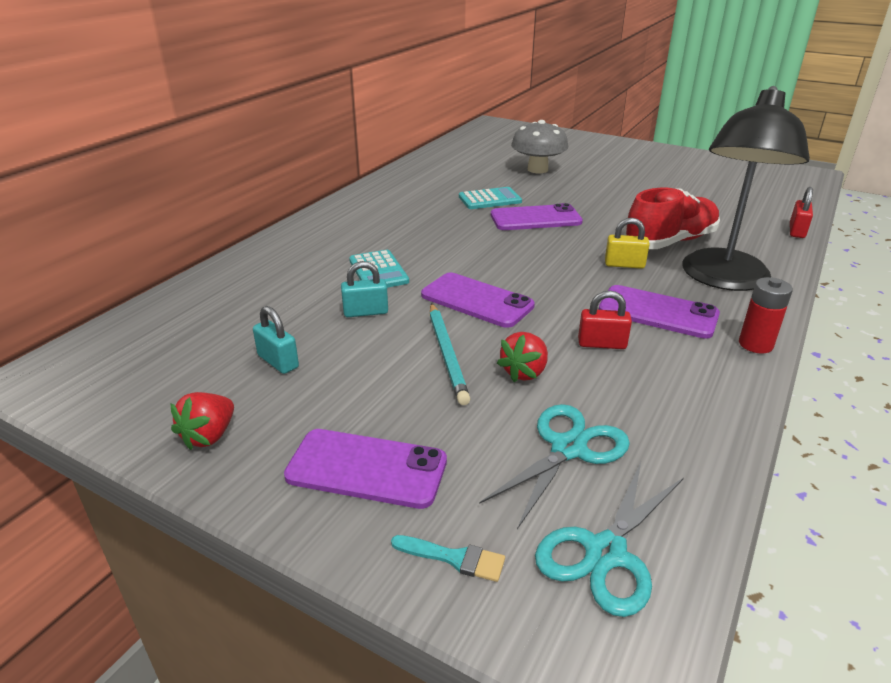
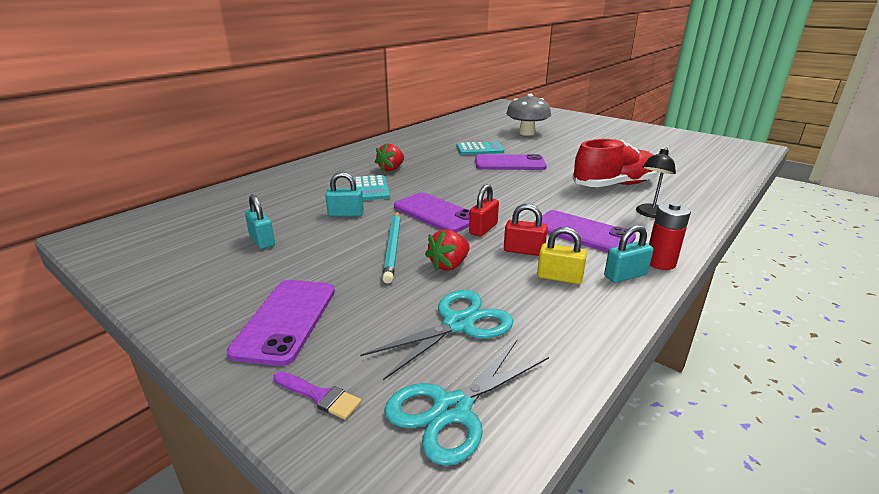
camera: 10 degrees right, 5 degrees down
(209, 436) = (182, 285): red strawberry -> red strawberry (391, 169)
(366, 468) = (286, 320): purple phone -> purple phone turned 75 degrees clockwise
(454, 558) = (319, 396): turquoise brush -> purple brush
(624, 264) = (568, 198): yellow padlock -> yellow padlock (559, 277)
(723, 279) = (650, 214): black lamp -> black lamp, size x0.43
(724, 365) = (625, 275): none -> turquoise padlock
(797, 231) = (730, 185): red padlock -> red padlock (483, 229)

